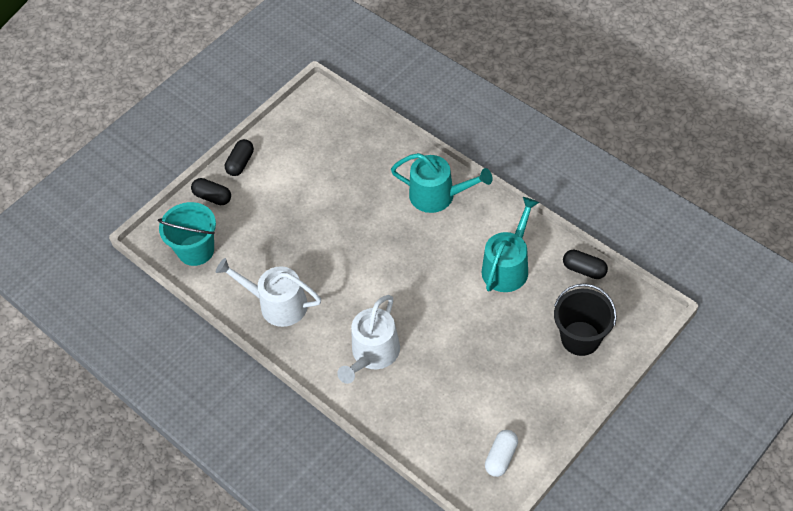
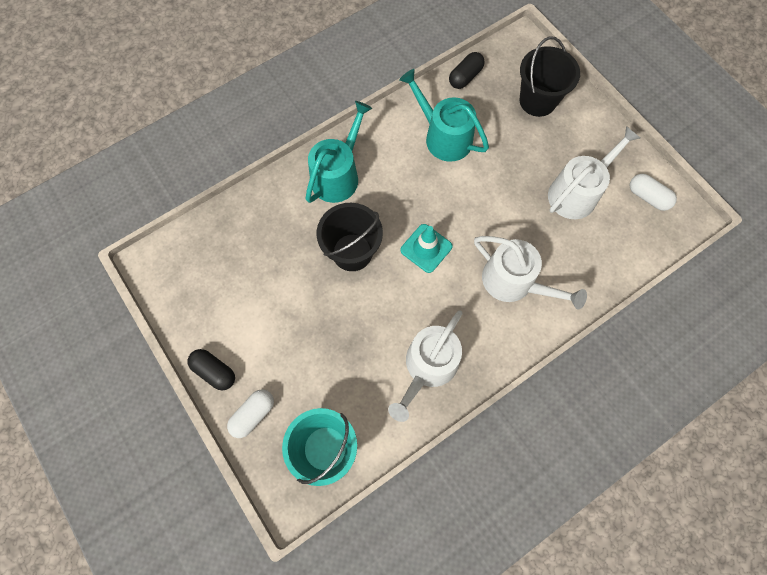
camera: 80 degrees left, 15 degrees up
(212, 197) = (253, 414): black capsule -> white capsule
(366, 225) = (352, 252): none -> black bucket
(386, 278) = (426, 248): none -> turquoise traffic cone
(484, 391) = (577, 192): none -> white watering can

